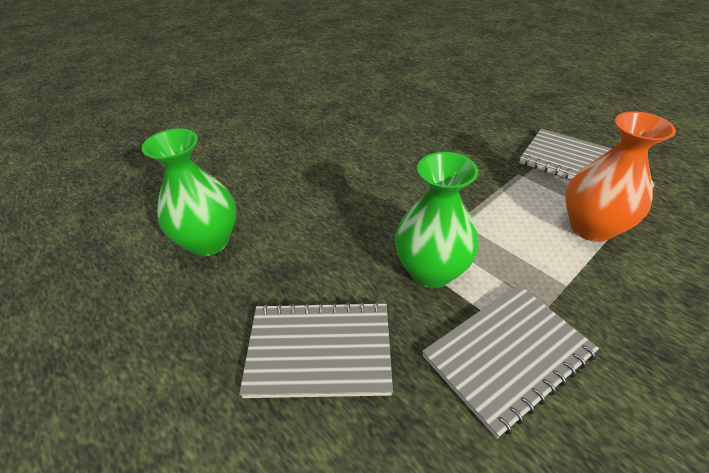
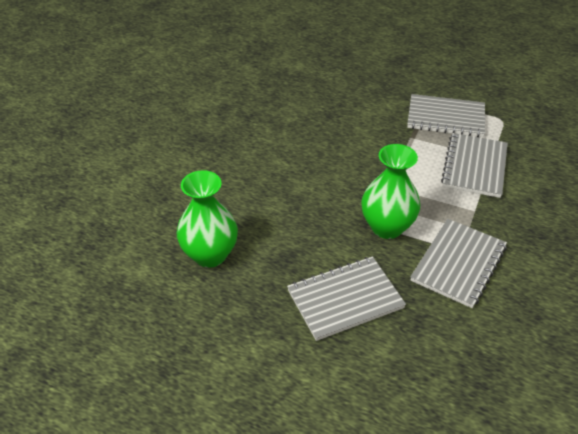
camera: 25 degrees left, 0 degrees up
(591, 227) = (475, 167): orange vase -> grey notebook

